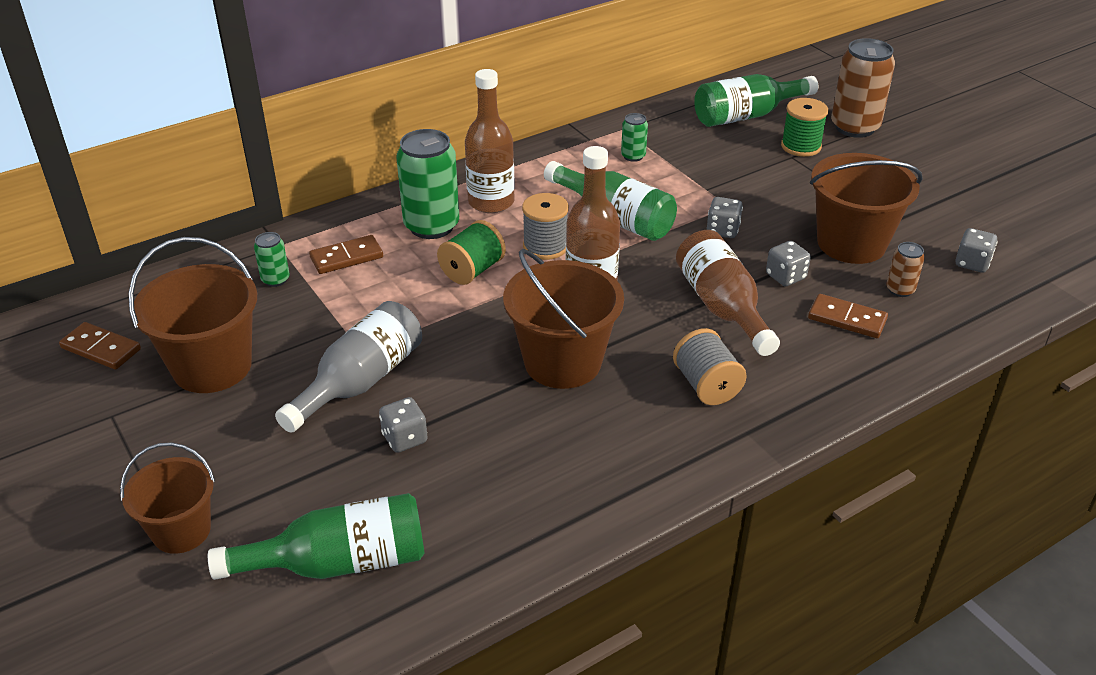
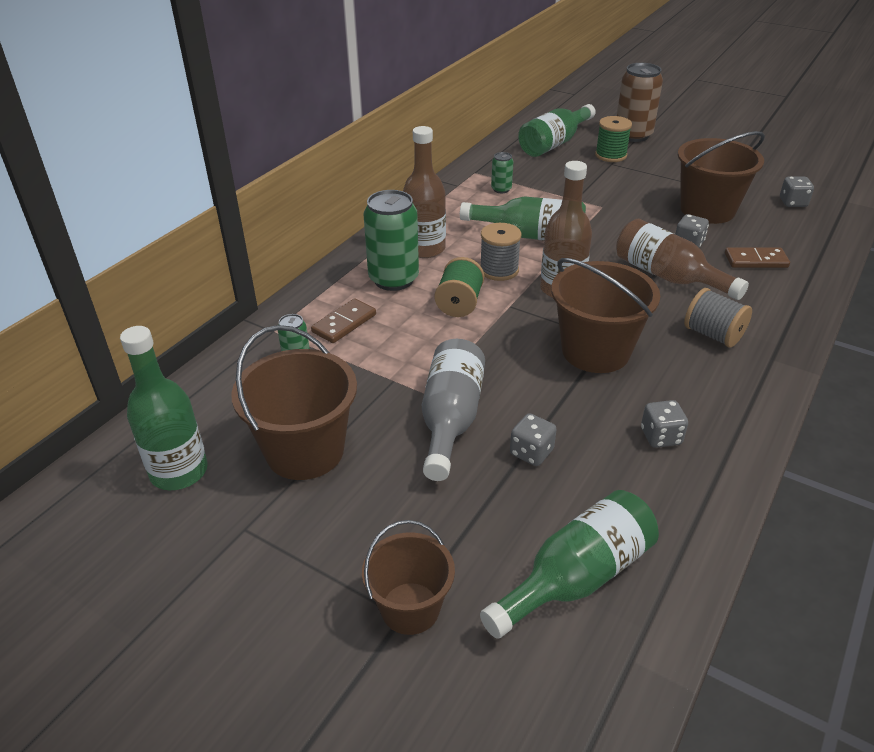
camera: 25 degrees left, 0 degrees up
(101, 349) = (179, 471): brown domino -> green bottle
(722, 230) = (615, 224): grey dice -> grey dice (661, 437)
(900, 290) = (768, 232): brown can -> none

